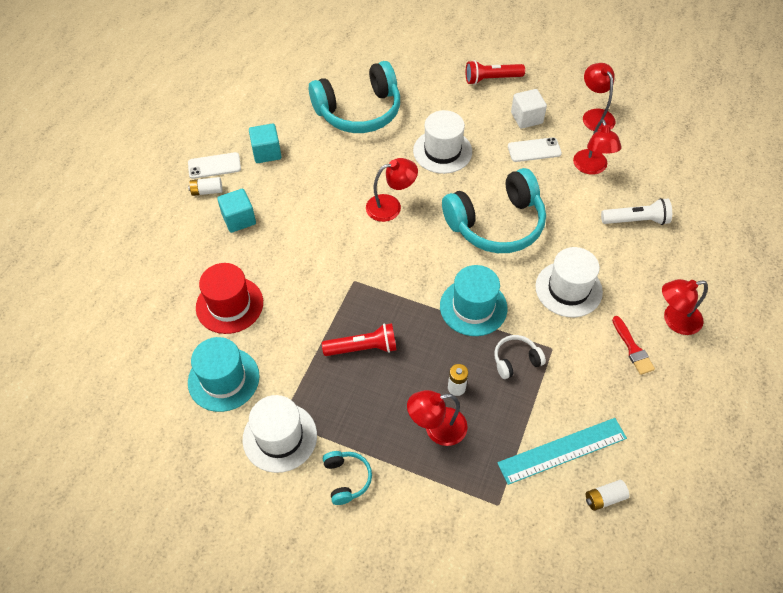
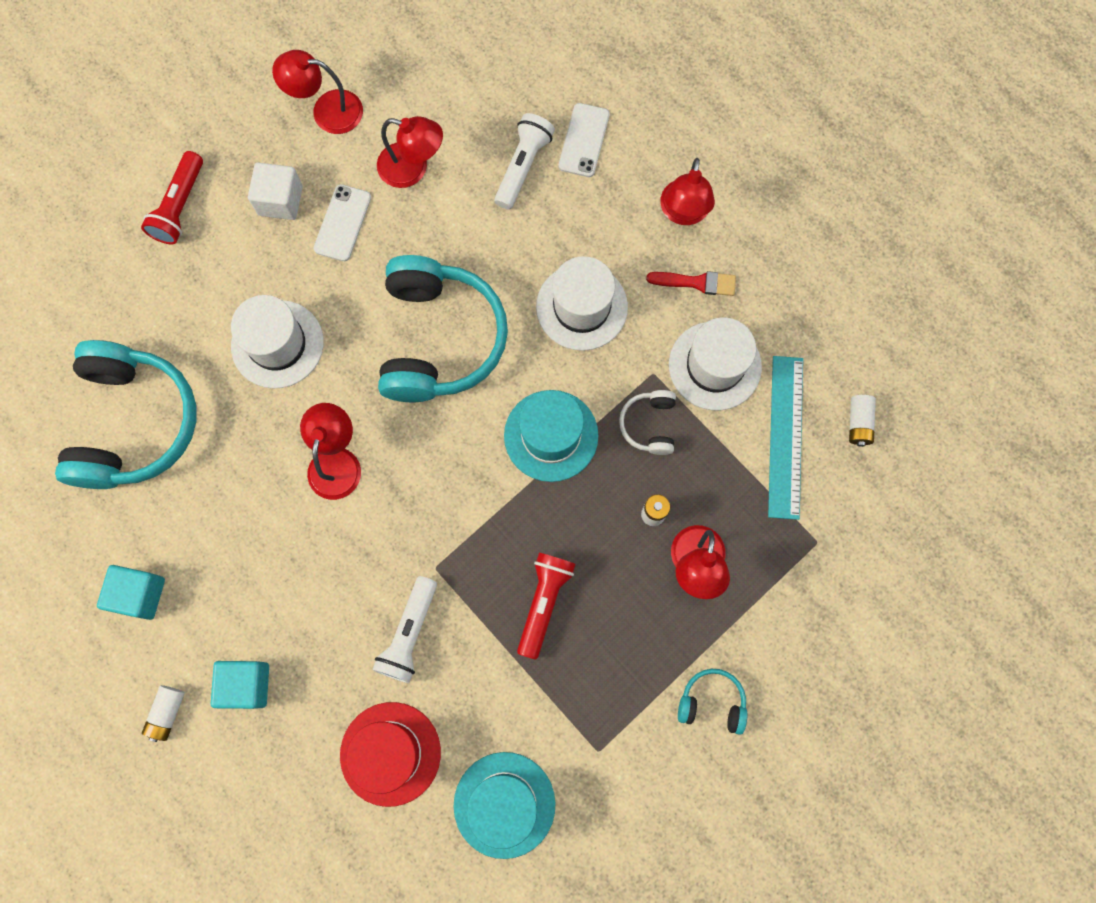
camera: 65 degrees left, 20 degrees up
(214, 166) = (122, 684): white phone -> white phone (584, 140)
(280, 437) = (621, 762): white hat -> white hat (714, 365)
(306, 284) = (409, 634): none -> white flashlight

